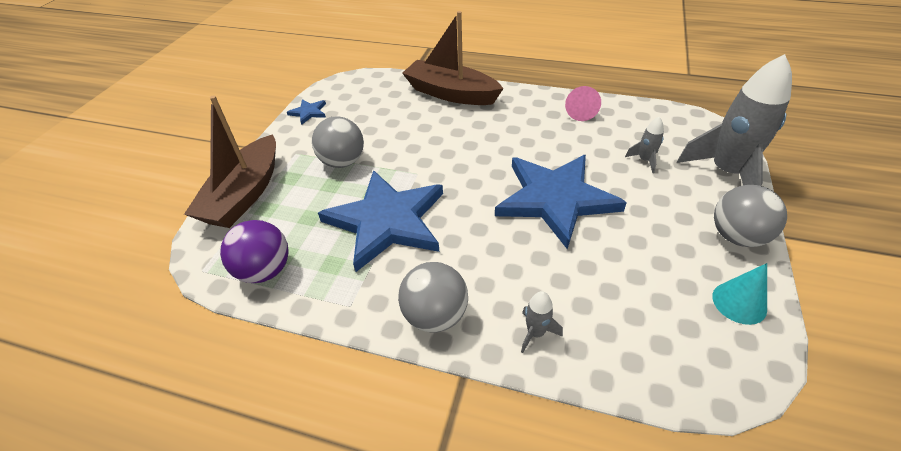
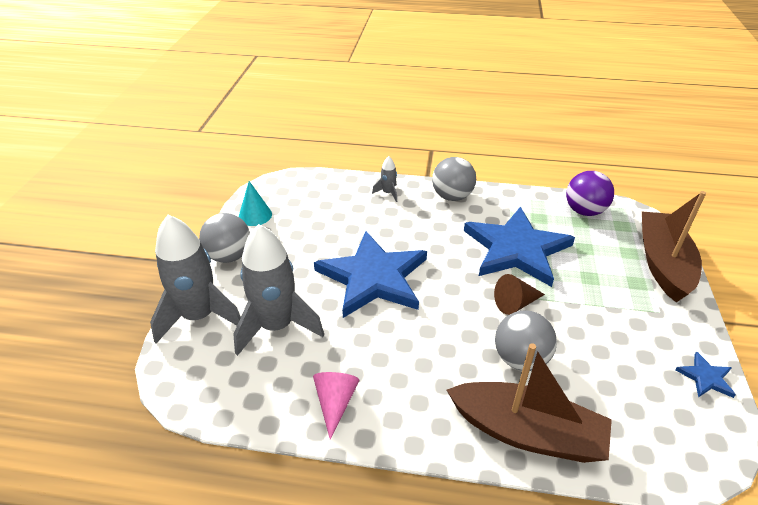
camera: 170 degrees right, 5 degrees down
(343, 162) = (598, 304): grey ball -> grey ball (520, 359)
(418, 166) = (515, 303): none -> brown cone
(645, 160) = (276, 326): grey rocket -> grey rocket, size x2.33

